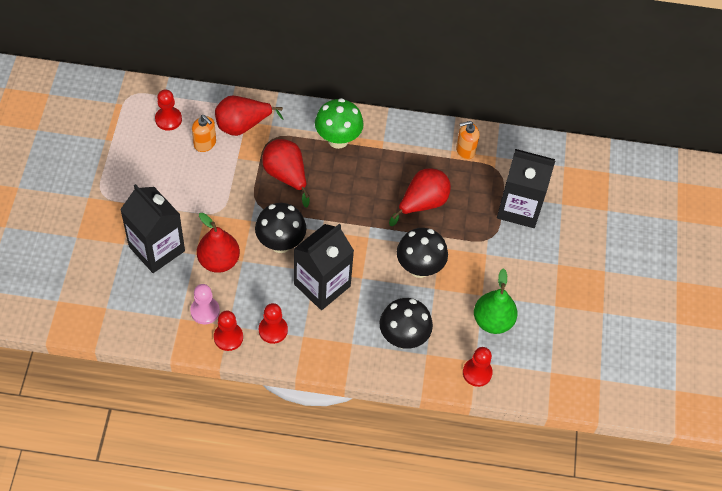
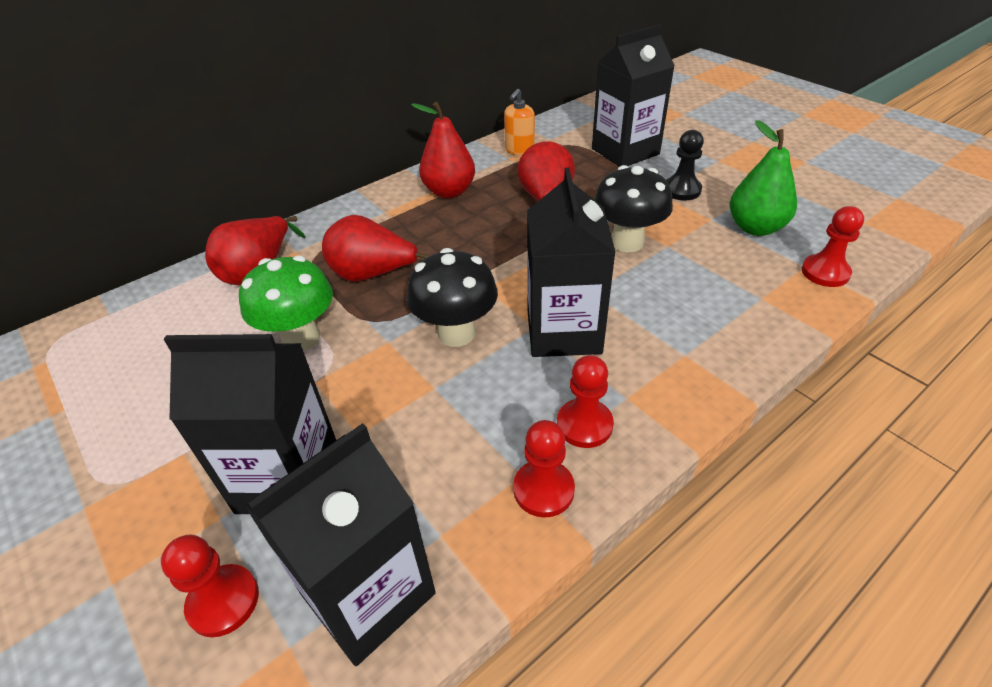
camera: 40 degrees left, 15 degrees down
(141, 314) = (368, 593): none -> black carton
(168, 119) = (142, 329): red pawn -> red pawn (223, 601)
(205, 143) = (227, 317): orange soap dispenser -> none
(205, 311) = (465, 489): pink pawn -> none
(219, 261) = (403, 413): red pear -> red pear (449, 191)
(338, 140) = (390, 215): green mushroom -> green mushroom (301, 338)
(403, 338) = (719, 304): black mushroom -> none
(500, 264) = (681, 190): none -> black pawn

